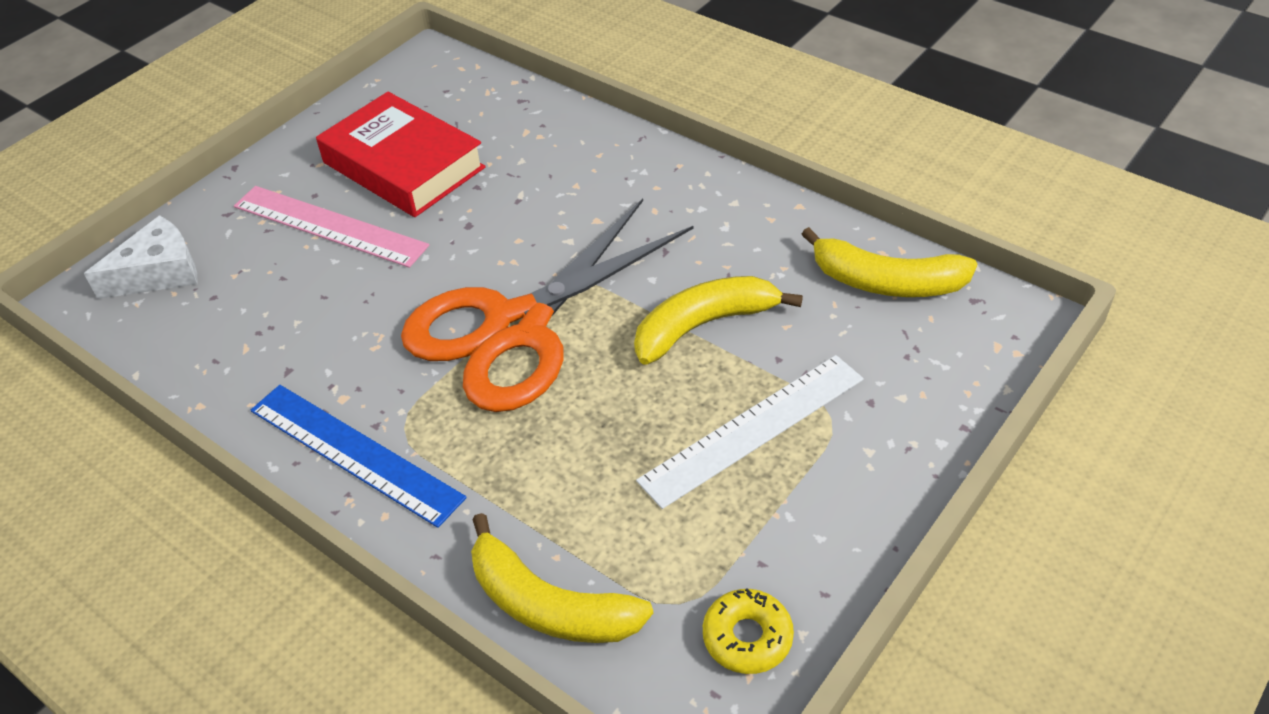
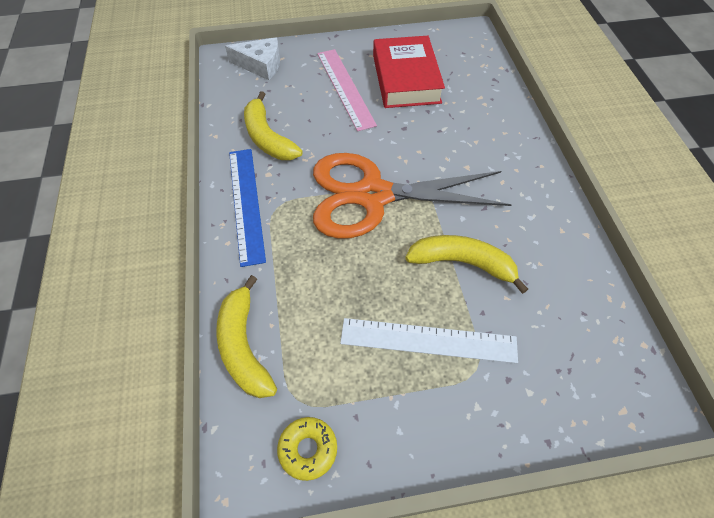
camera: 40 degrees right, 10 degrees up
(886, 282) = (592, 317): yellow banana -> yellow banana (268, 138)

